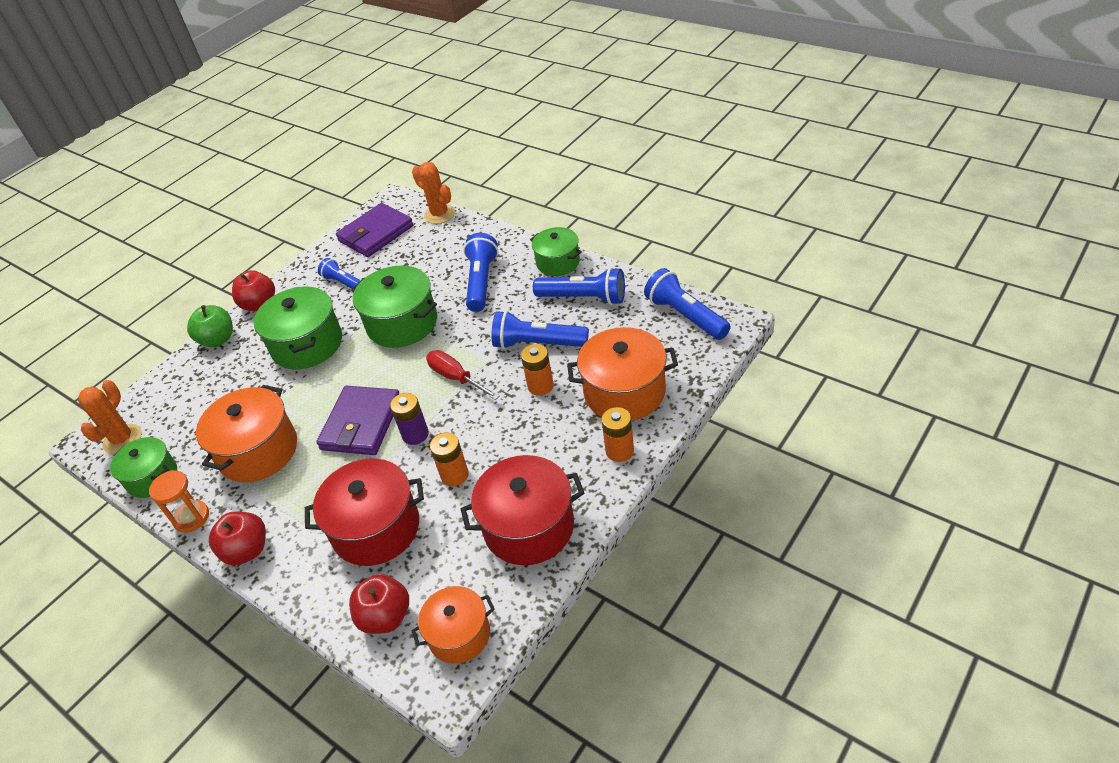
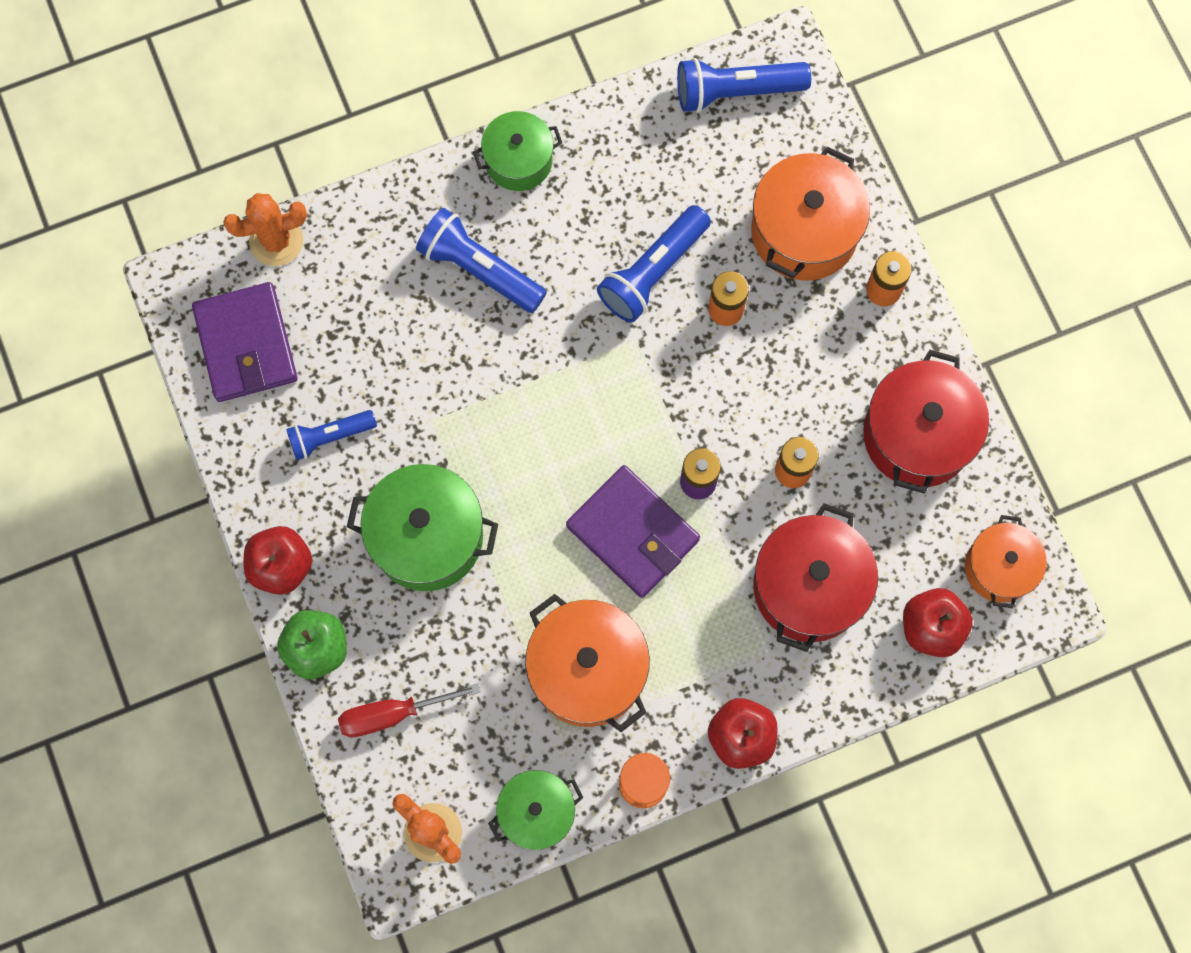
camera: 65 degrees left, 30 degrees up
(402, 323) = (482, 403): green pot -> none
(456, 378) = (638, 391): red screwdriver -> red screwdriver (392, 714)
(583, 298) = (613, 174): blue flashlight -> none

